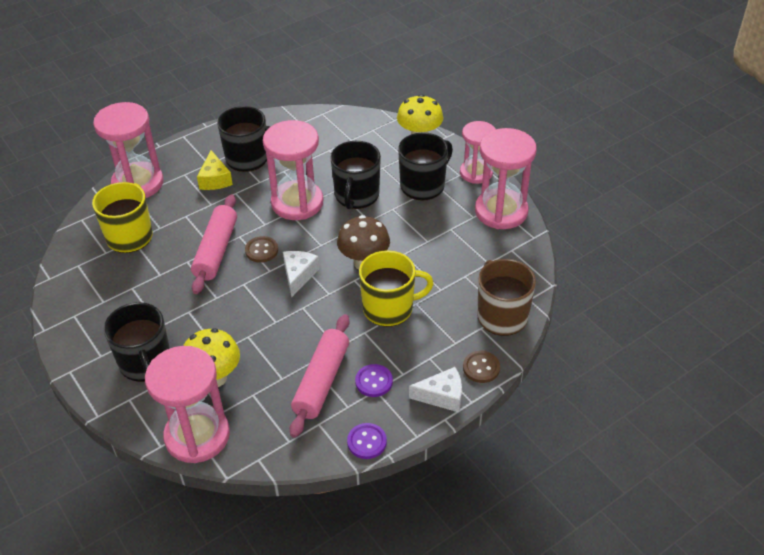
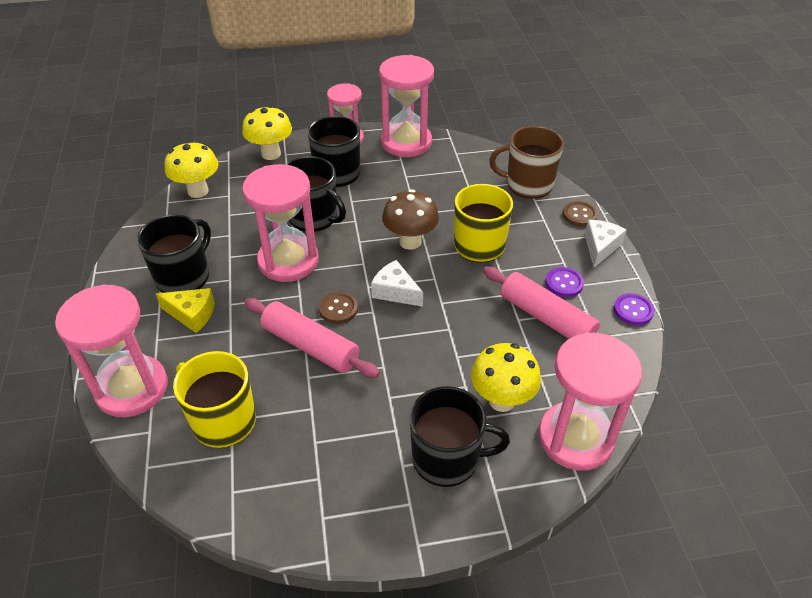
camera: 65 degrees left, 0 degrees up
(344, 122) = (198, 191): none -> yellow mushroom

